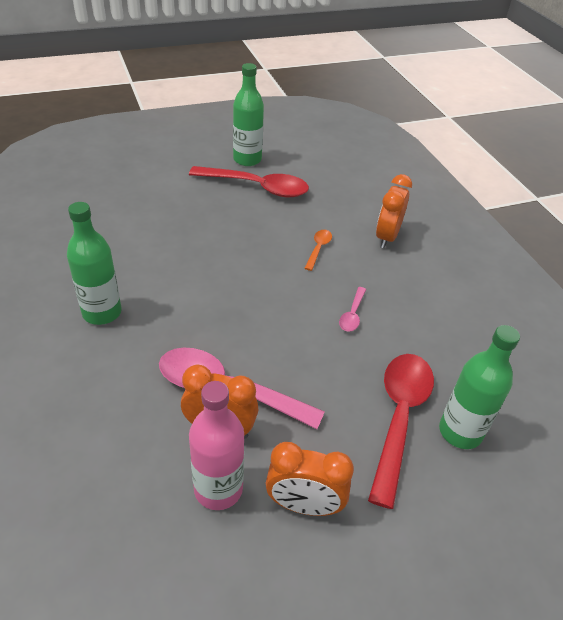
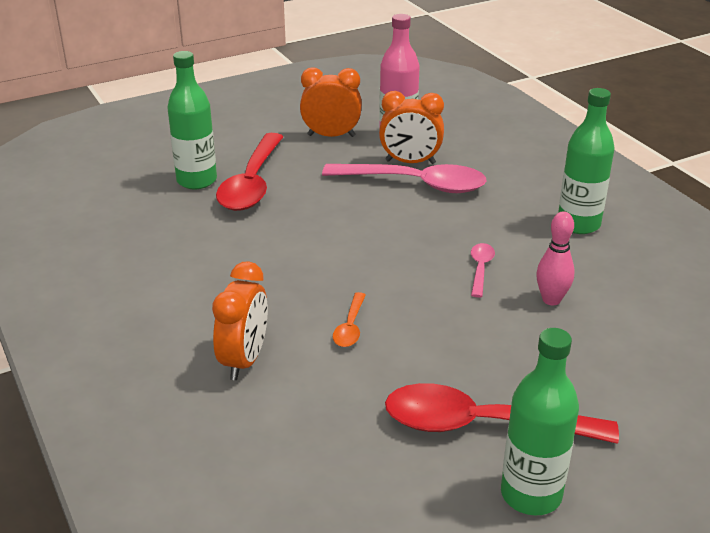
camera: 175 degrees right, 10 degrees down
(173, 248) = (551, 300): none -> pink bowling pin
(352, 315) = (297, 254): pink spoon -> pink spoon (480, 269)

